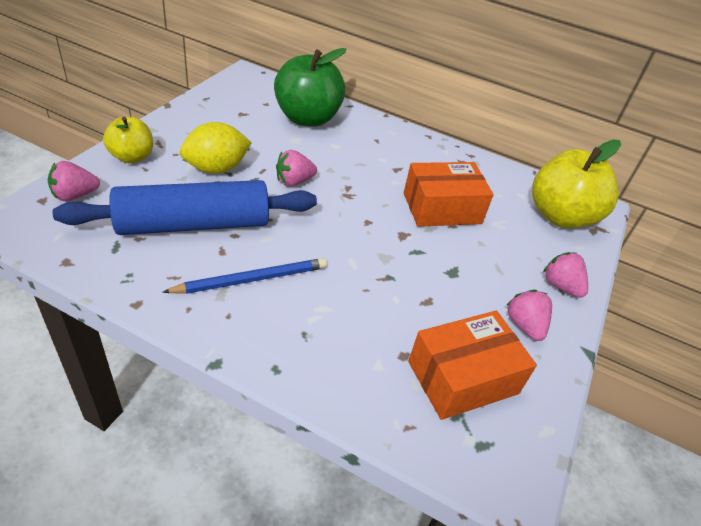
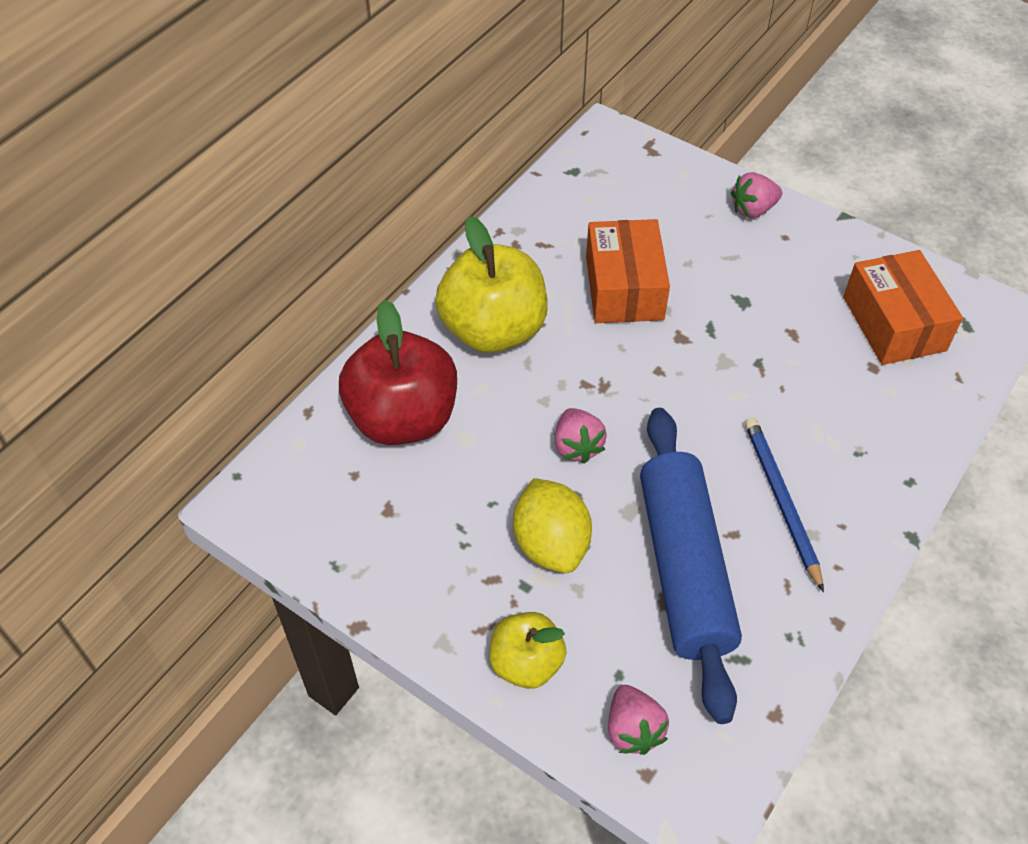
camera: 75 degrees left, 10 degrees up
(307, 118) = (403, 418): green apple -> red apple
(524, 325) = (816, 256): pink strawberry -> none
(560, 216) = (629, 174): yellow apple -> yellow apple (493, 330)

